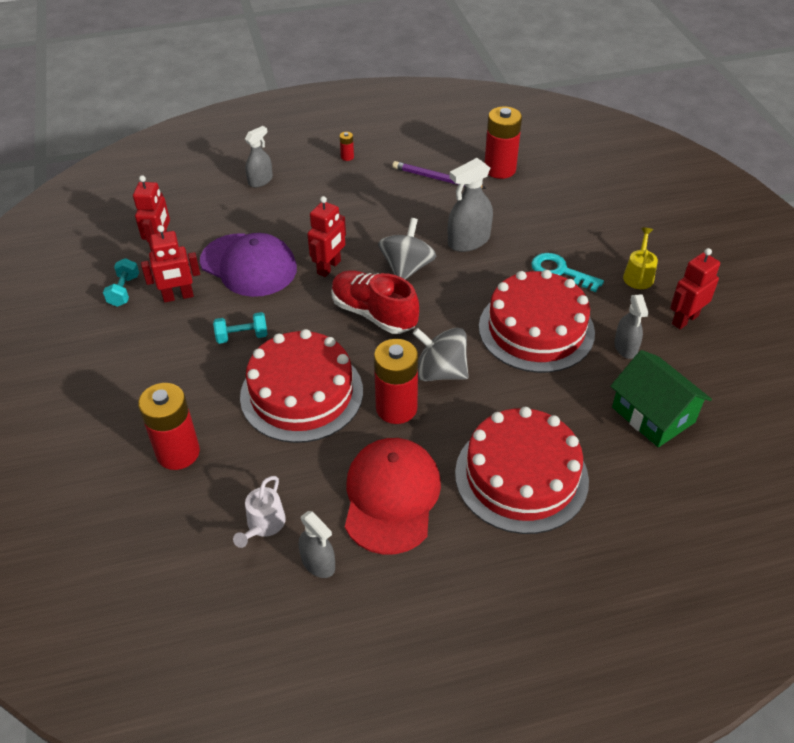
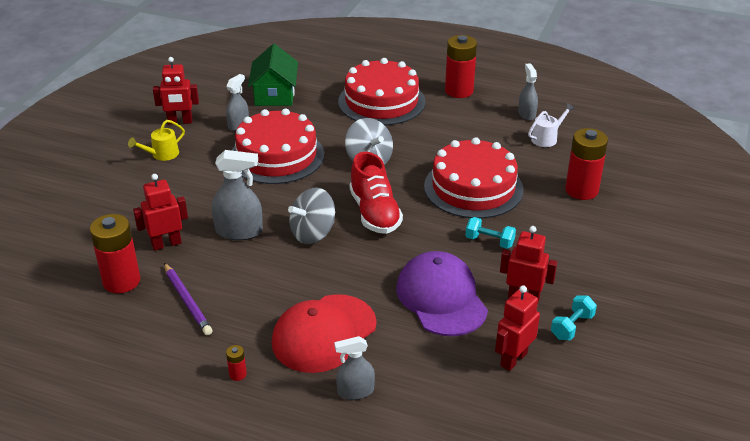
camera: 145 degrees left, 10 degrees down
(329, 267) = (374, 263): red robot -> red robot (166, 244)
(391, 497) = (463, 121): red cap -> red cap (324, 333)
(396, 408) = (418, 155): red battery -> red battery (459, 91)
(560, 271) = (208, 180): turquoise key -> none

